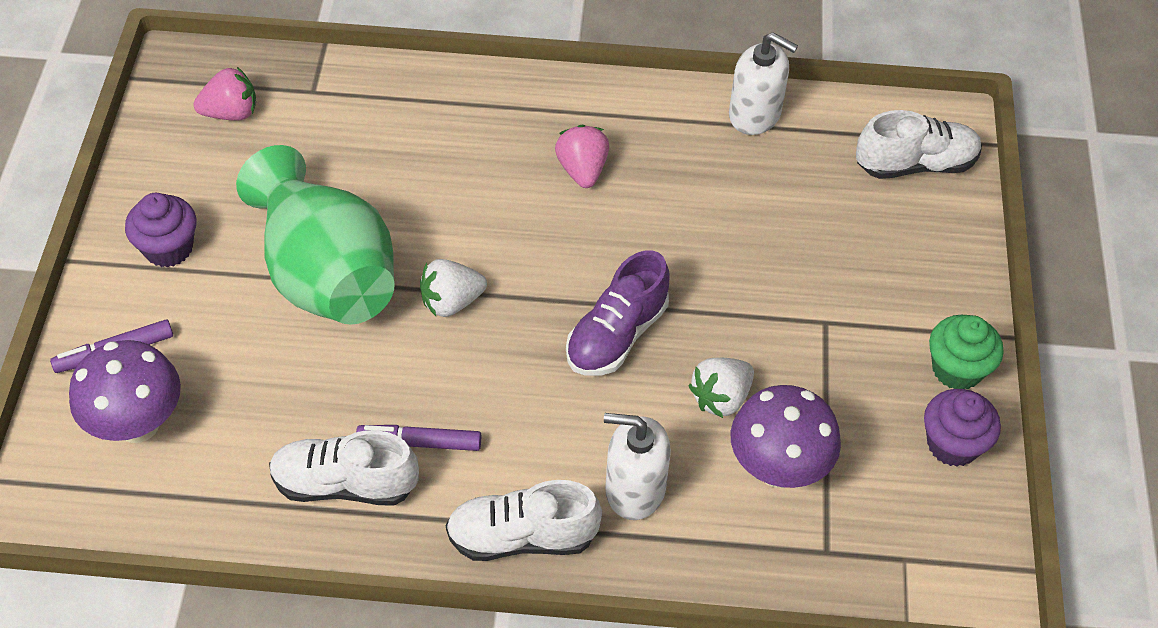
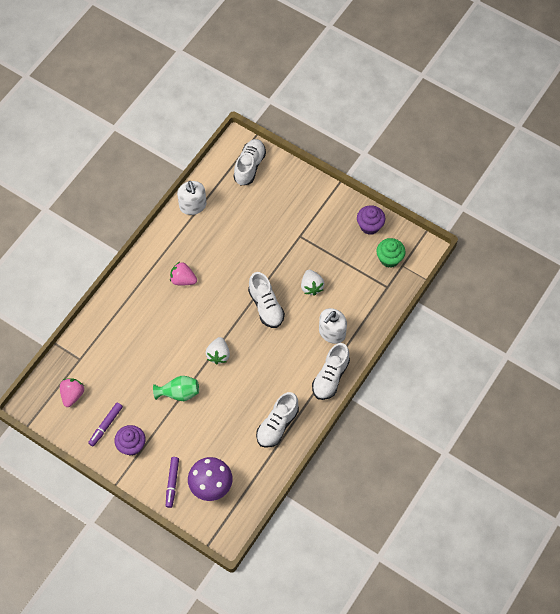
camera: 60 degrees left, 10 degrees up
(325, 274) = (179, 393): green vase -> green vase, size x0.48
(420, 442) = (274, 393): purple marker -> purple marker (106, 425)
(616, 335) = (266, 306): purple shoe -> white shoe
(755, 114) = (193, 206): white soap dispenser -> white soap dispenser turned 105 degrees clockwise
(778, 469) = (349, 284): purple mushroom -> none
(957, 369) = (342, 207): green cupcake -> green cupcake (389, 259)

